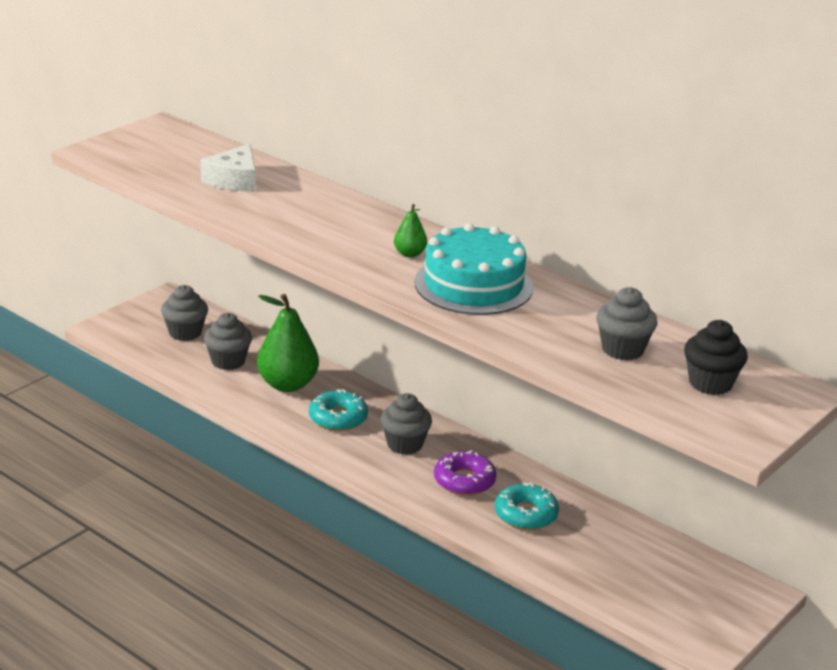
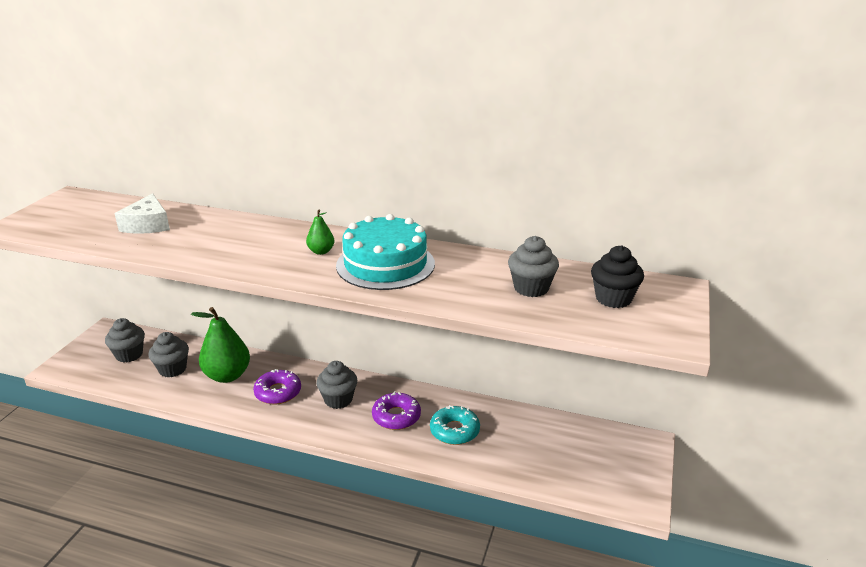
camera: 20 degrees left, 0 degrees up
(338, 418) = (278, 392): turquoise donut -> purple donut

